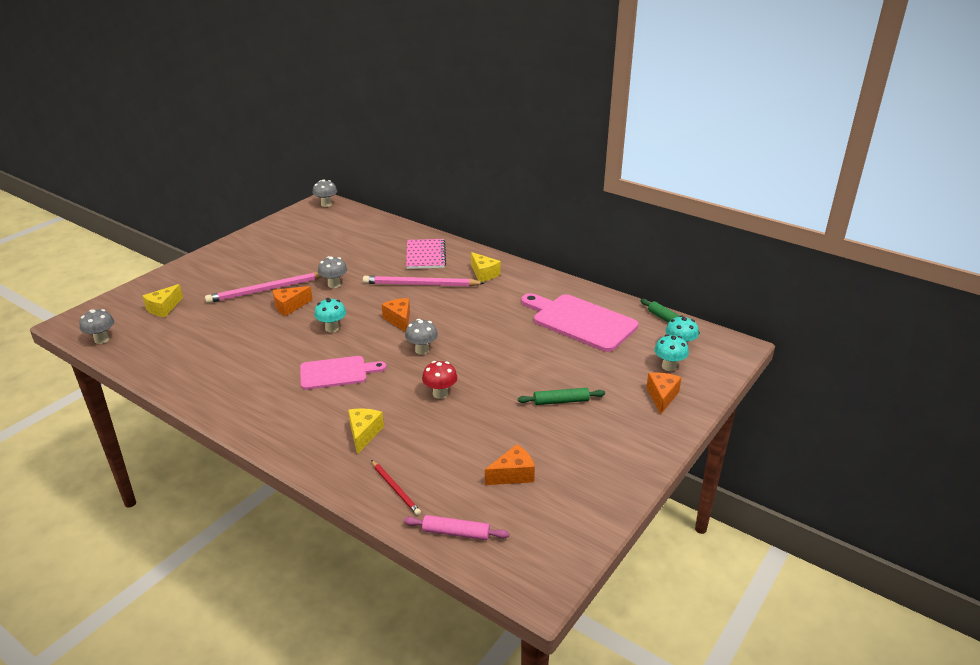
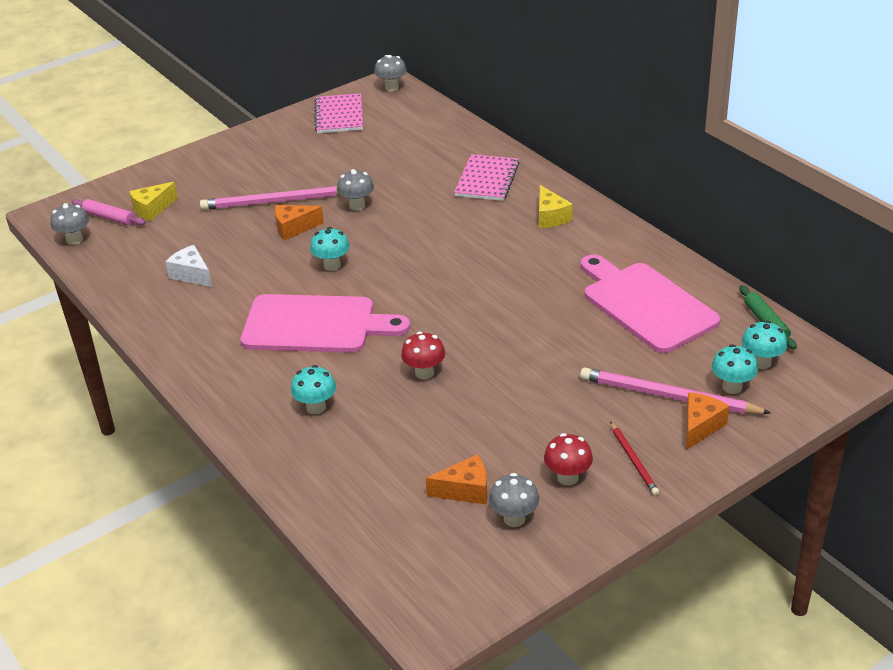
camera: 20 degrees right, 5 degrees up
(216, 351) = (191, 275): none -> white cheese
(293, 226) = (339, 115): none -> pink notebook
(337, 373) = (315, 325): pink cutting board -> pink cutting board, size x1.57
(364, 434) = (316, 407): yellow cheese -> turquoise mushroom
(395, 489) = (325, 480): red pencil -> red pencil (634, 460)
(399, 320) = (416, 266): orange cheese -> none
(421, 284) = (463, 221): pink pencil -> pink pencil (668, 396)
(422, 350) = (427, 312): grey mushroom -> grey mushroom (514, 519)
(456, 533) = (370, 545): pink rolling pin -> pink rolling pin (109, 217)
(561, 401) = (567, 409): green rolling pin -> none
(586, 450) = (567, 477): none -> red mushroom

